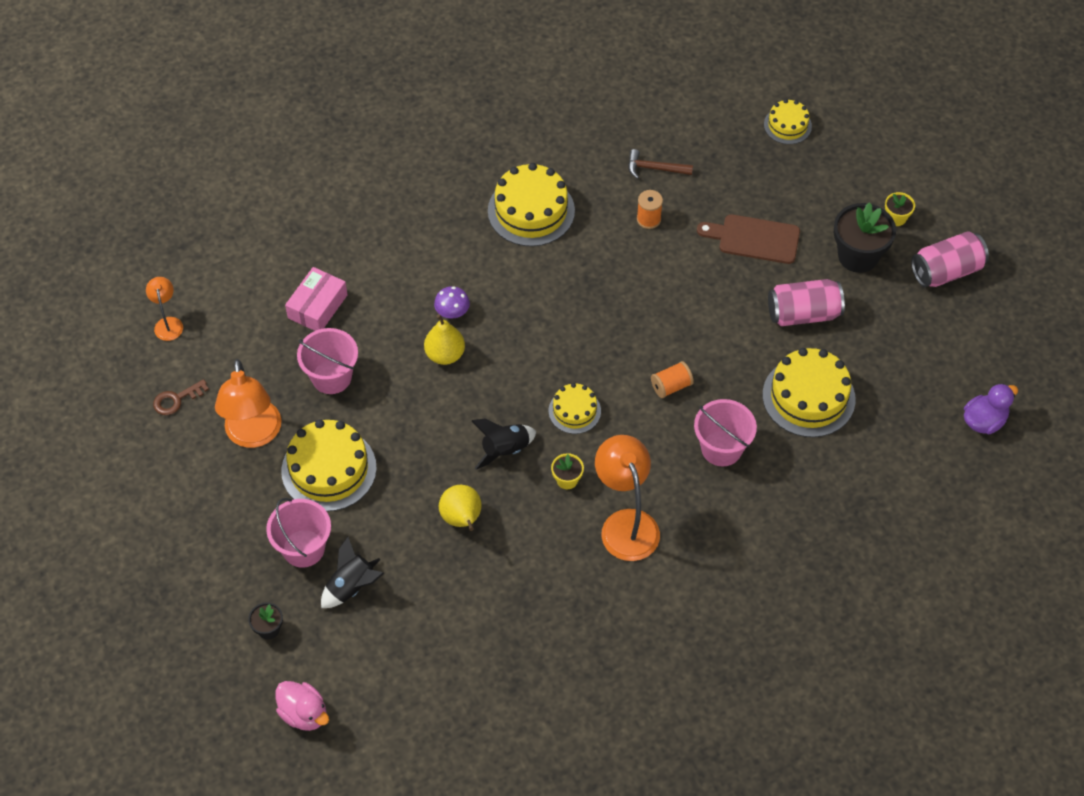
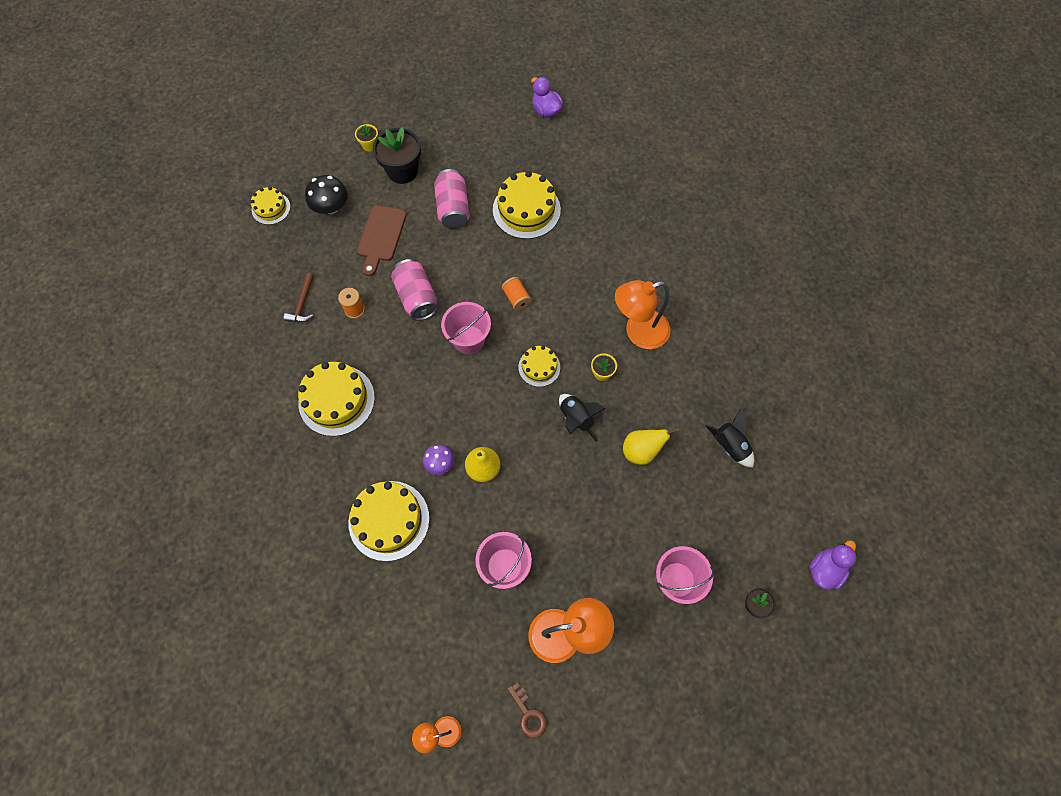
camera: 90 degrees left, 10 degrees up
(304, 713) = (825, 569): pink duck -> purple duck
(317, 306) = (427, 583): pink box -> none
(329, 469) = (599, 562): yellow cake -> yellow cake (389, 520)
(352, 587) = (709, 537): black rocket -> black rocket (730, 446)
(721, 448) = (571, 267): pink bucket -> pink bucket (468, 339)
(794, 185) = (331, 207): none -> black mushroom
(946, 271) = (420, 120): pink can -> pink can (416, 297)

